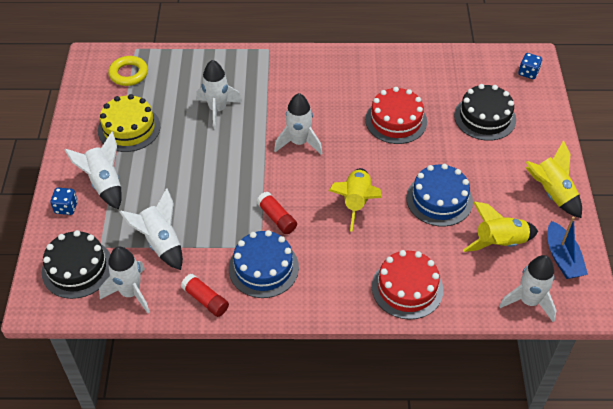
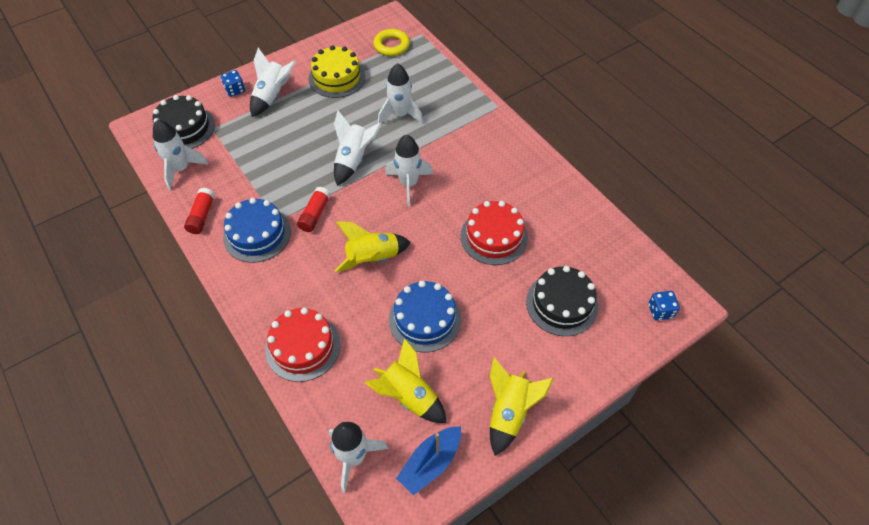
camera: 55 degrees right, 5 degrees up
(161, 243) = (239, 159): white rocket -> white rocket (353, 160)

